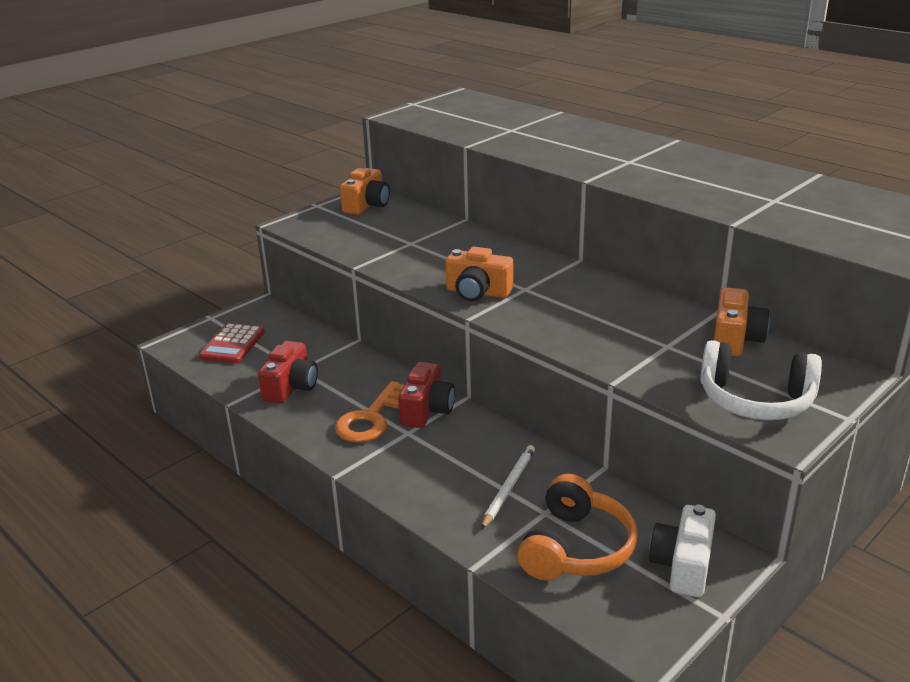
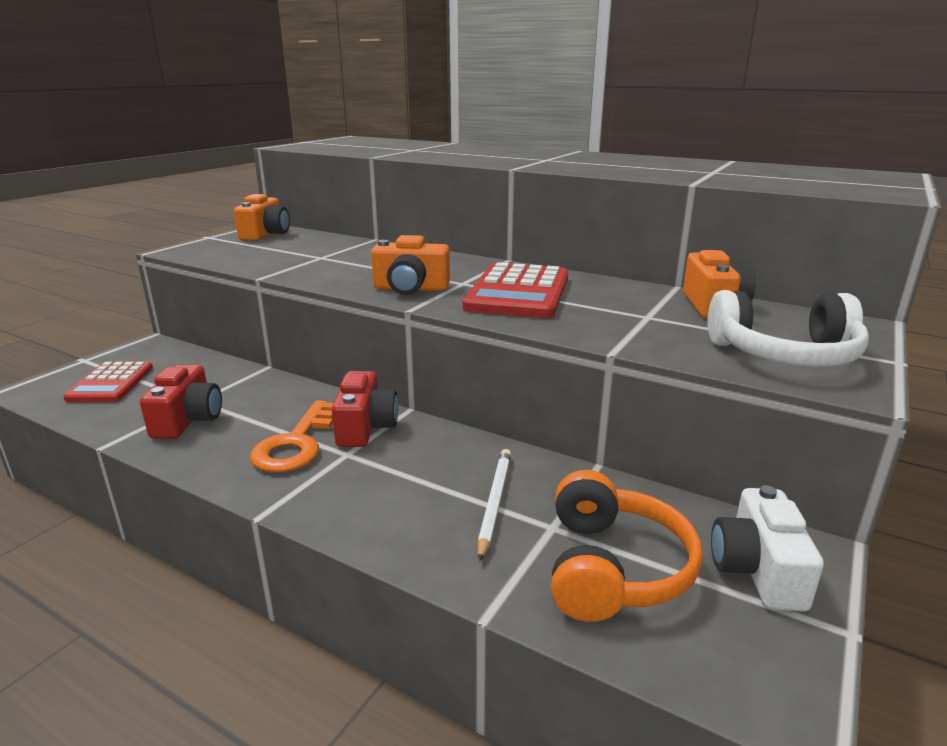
camera: 15 degrees left, 5 degrees down
(569, 306) = (518, 293): none -> red calculator

